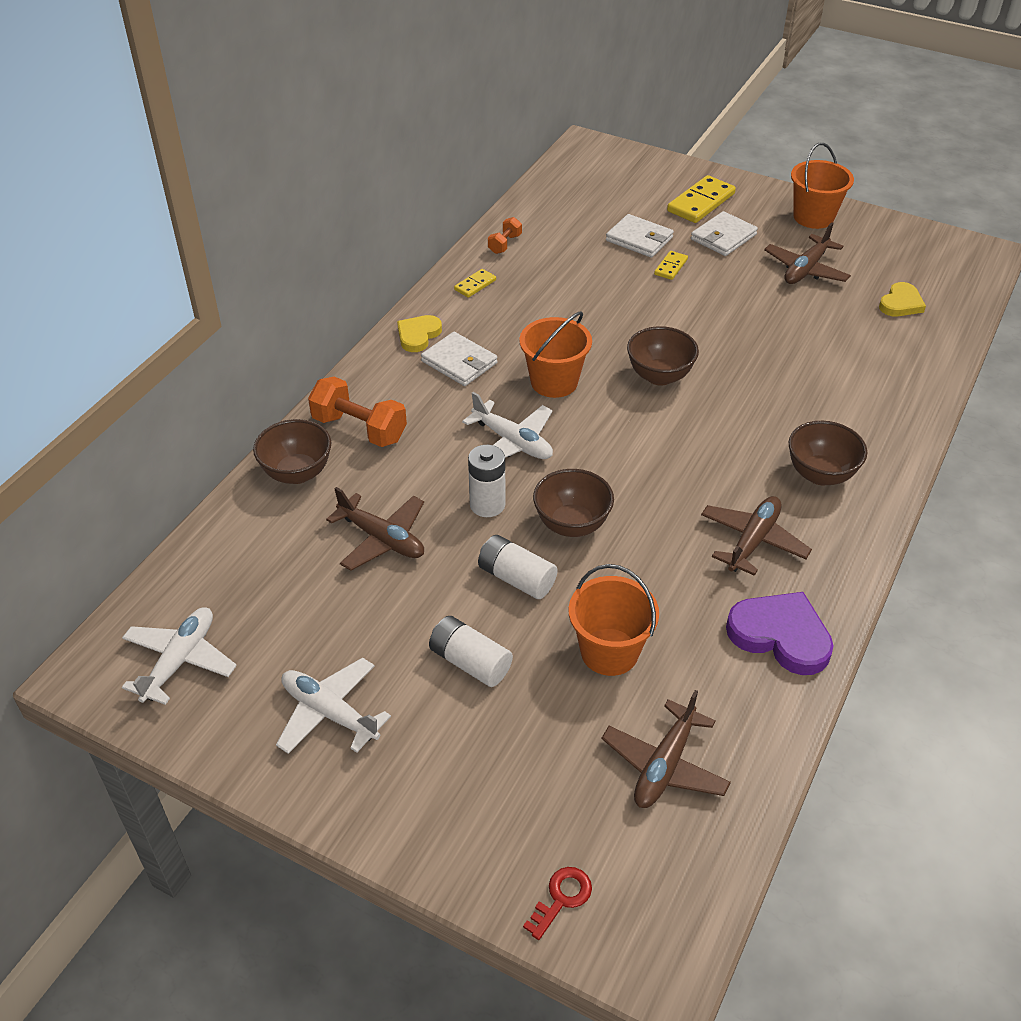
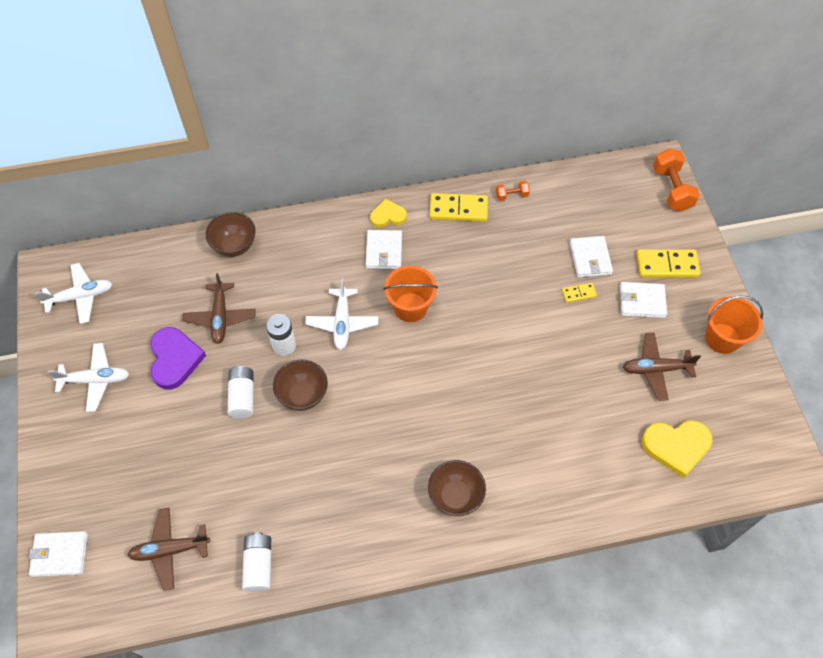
camera: 50 degrees right, 15 degrees up
(330, 713) = (95, 380): white plane -> white plane turned 90 degrees clockwise
(359, 429) = (290, 247): orange dumbbell -> orange dumbbell (671, 189)
(470, 662) = (170, 416): white battery -> white battery (259, 565)
(475, 285) = (458, 209): yellow domino -> yellow domino, size x1.89
(561, 898) = (60, 555): red key -> white wallet
(609, 652) = (226, 474): orange bucket -> none
(659, 376) = (466, 356): brown bowl -> none
(753, 541) = (366, 493): brown plane -> none
(780, 635) = (303, 552): purple heart -> purple heart (175, 359)
(901, 303) = (676, 446): yellow heart -> yellow heart, size x1.61

